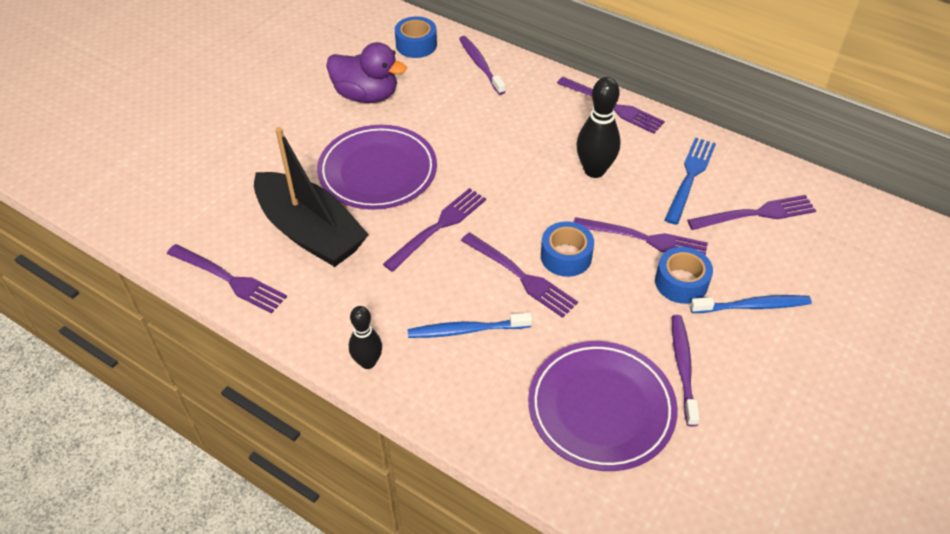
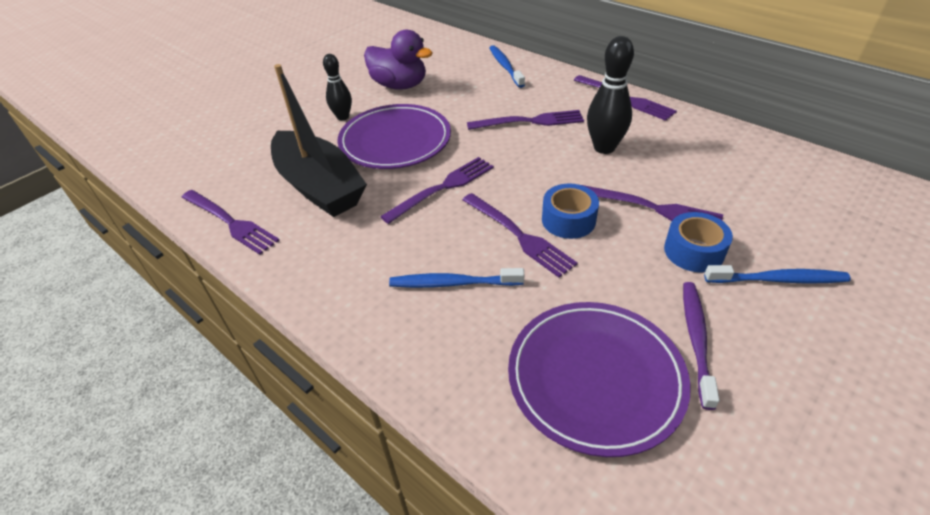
camera: 10 degrees right, 5 degrees down
(368, 362) = (342, 308): black bowling pin -> black bowling pin (343, 117)
(416, 45) = (451, 52): blue tape -> none
(480, 65) = (505, 66): purple toothbrush -> blue toothbrush
(690, 177) = (703, 156): blue fork -> none
(756, 213) = (776, 191): purple fork -> purple fork (530, 121)

